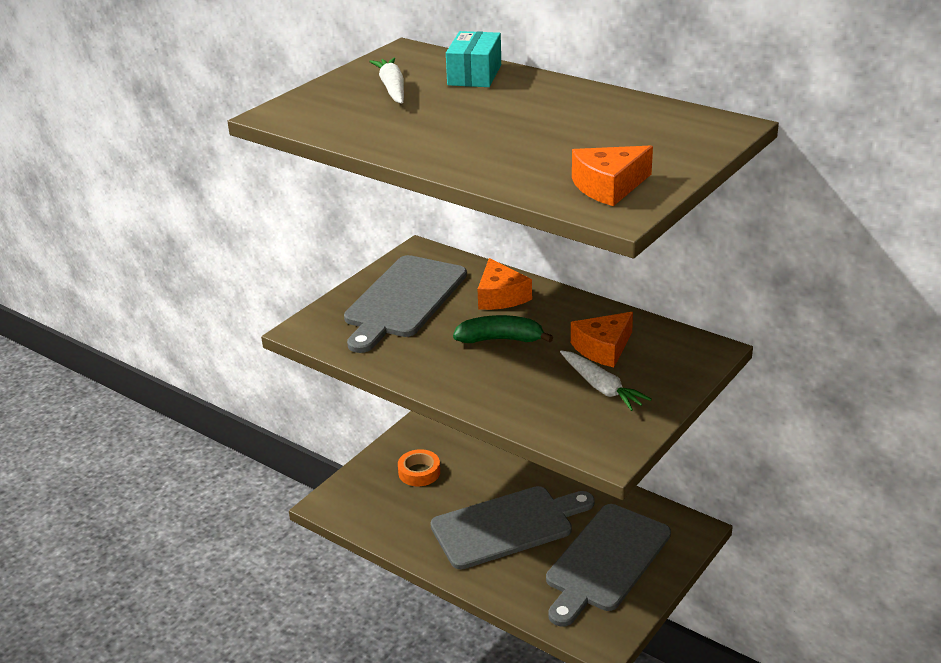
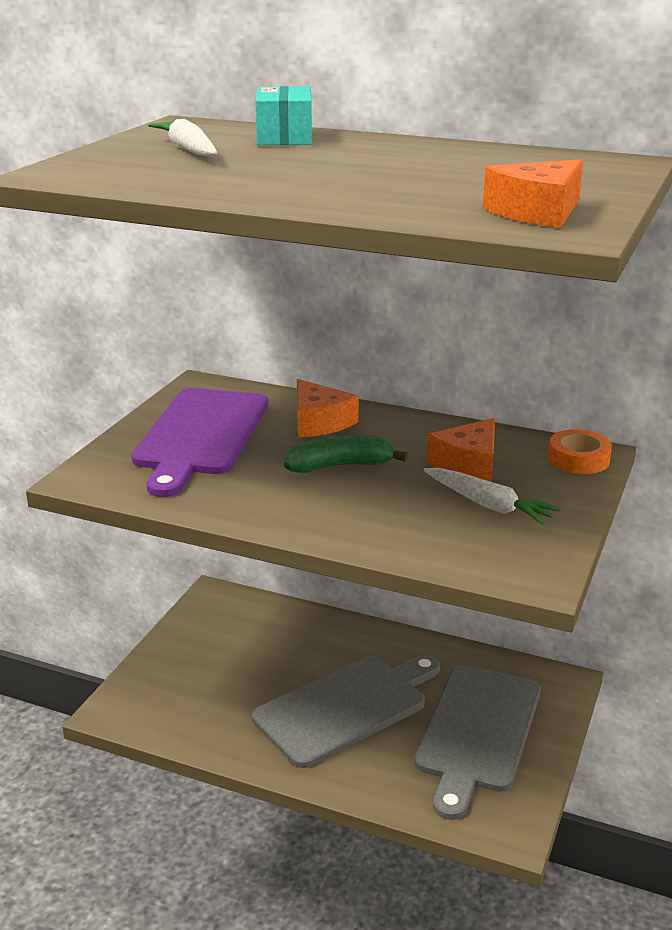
camera: 15 degrees left, 5 degrees down
(403, 300) = (200, 435): grey cutting board -> purple cutting board
(419, 472) = (218, 659): orange tape -> orange tape (578, 459)

